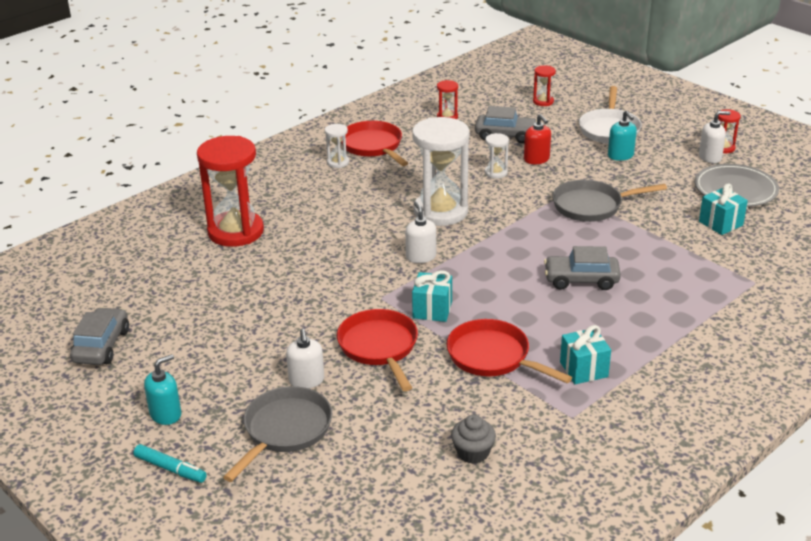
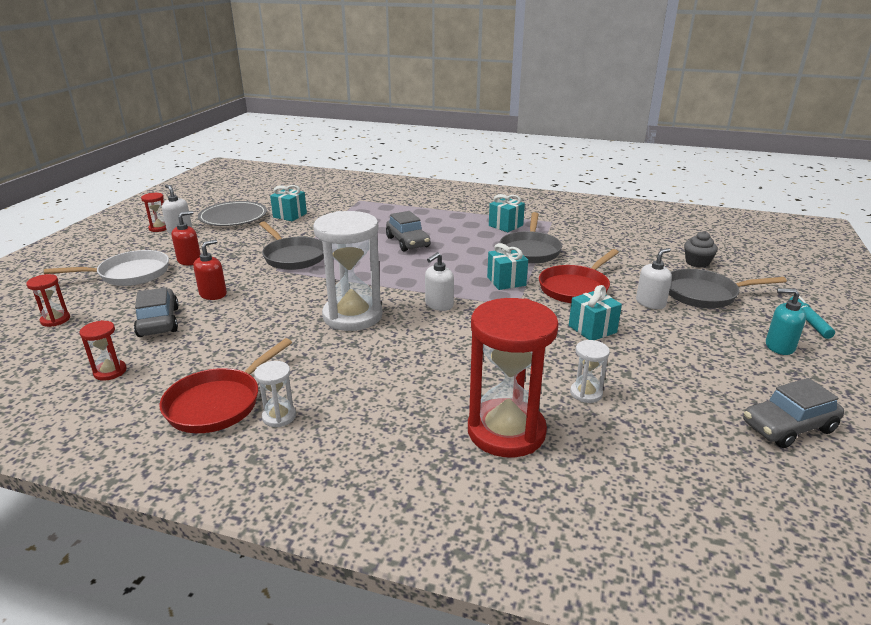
camera: 120 degrees left, 5 degrees down
(302, 321) = (592, 329): none -> turquoise gift
(473, 452) = (620, 237): grey cupcake -> grey cupcake (697, 262)
(492, 357) = (530, 250): red pan -> grey pan
(496, 173) = (253, 308): white hourglass -> white hourglass (586, 393)
(620, 156) = (189, 261): turquoise soap dispenser -> red soap dispenser

